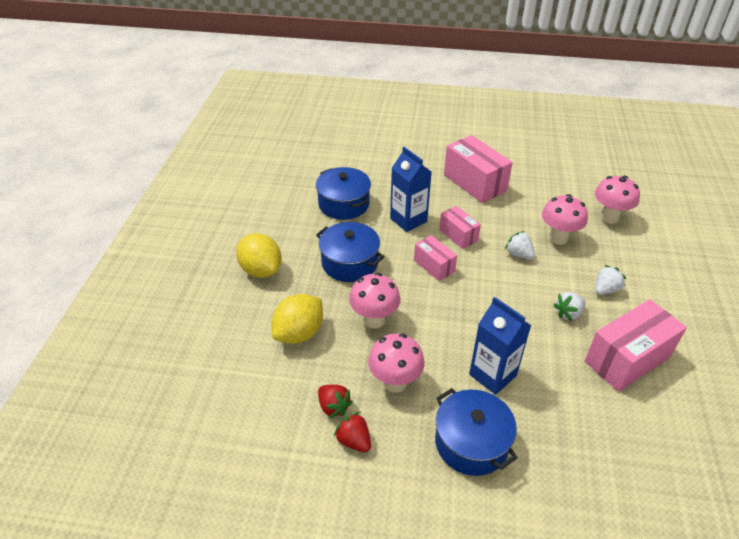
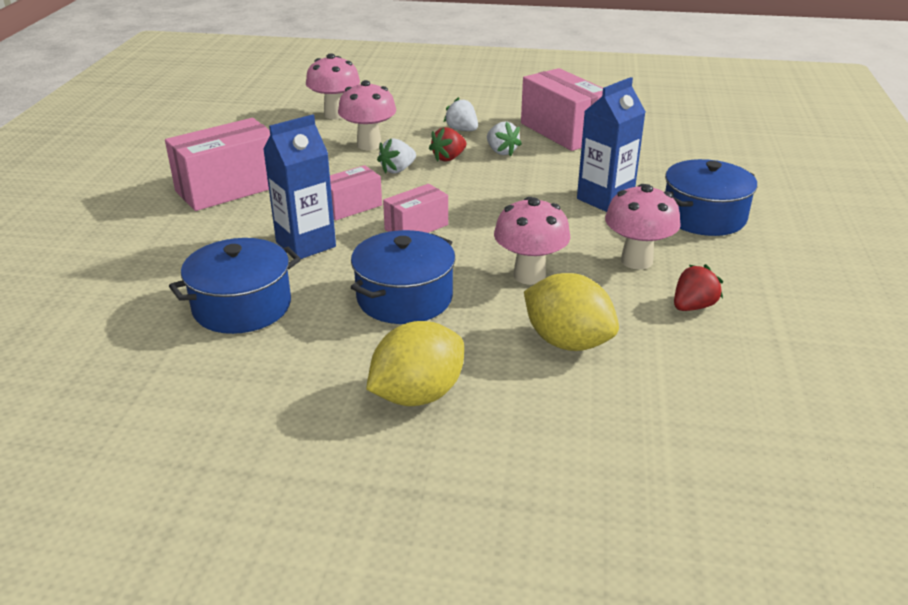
camera: 90 degrees left, 10 degrees down
(354, 441) = (737, 290): red strawberry -> red strawberry (448, 158)

